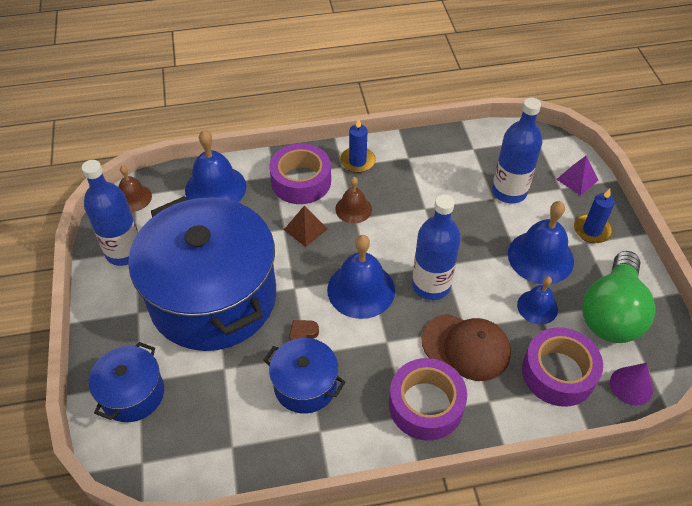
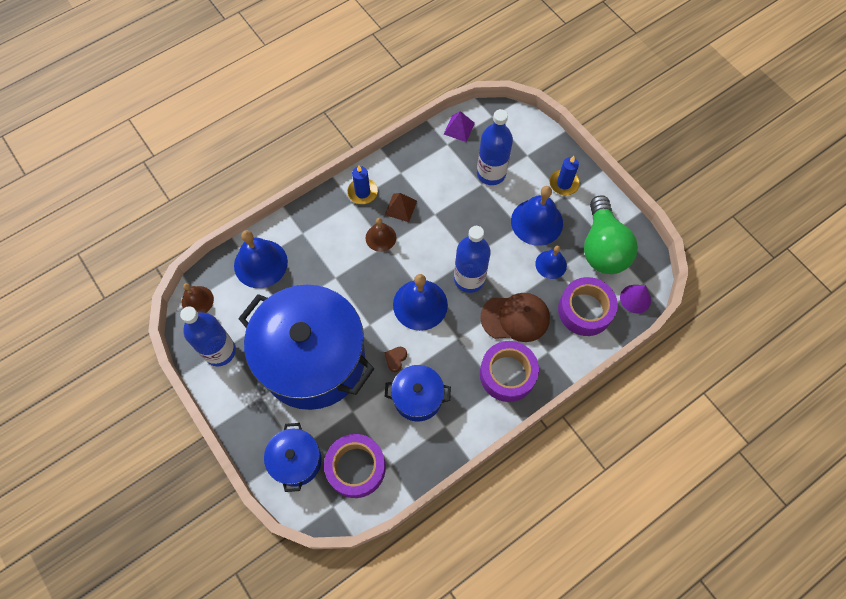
camera: 25 degrees left, 15 degrees up
(301, 181) = (327, 229): purple tape -> purple tape (356, 467)
(305, 229) = (352, 270): brown pyramid -> brown pyramid (401, 207)
(577, 179) = (536, 142): purple pyramid -> purple pyramid (459, 128)

